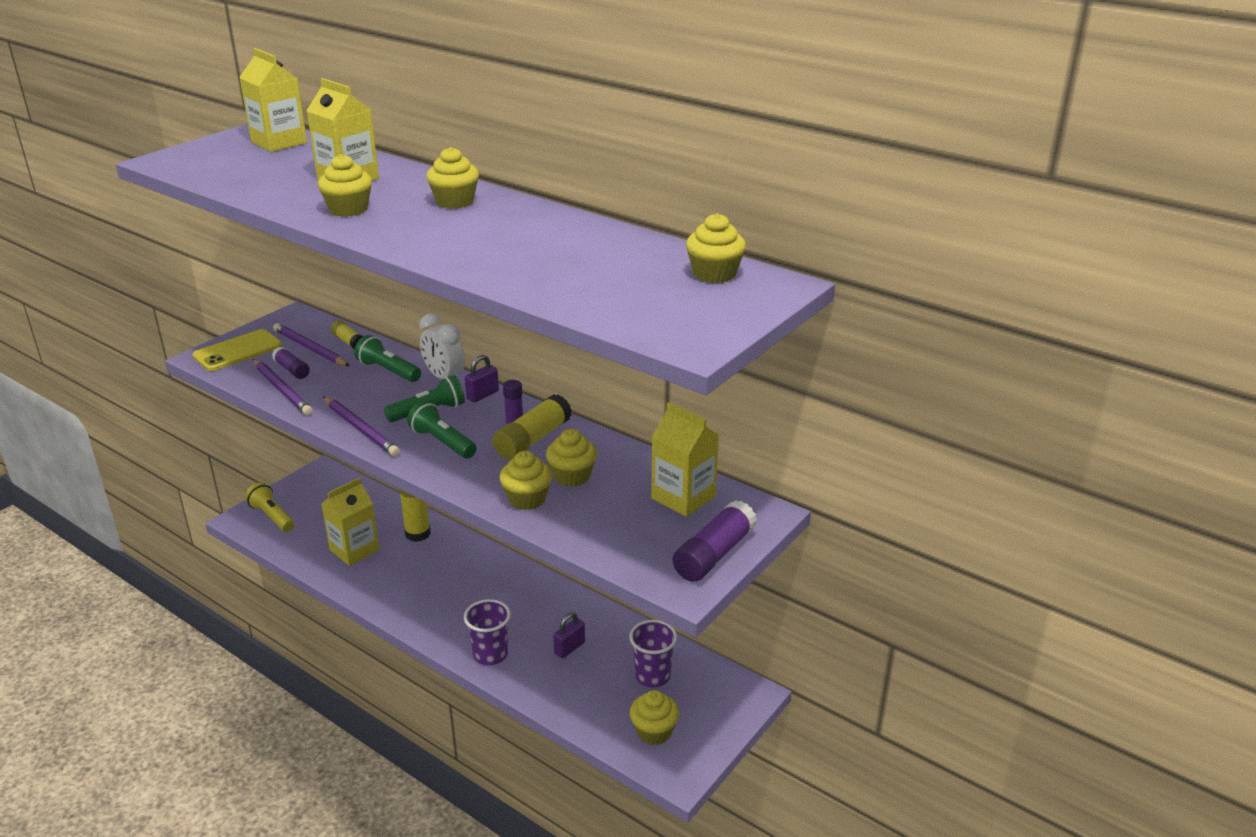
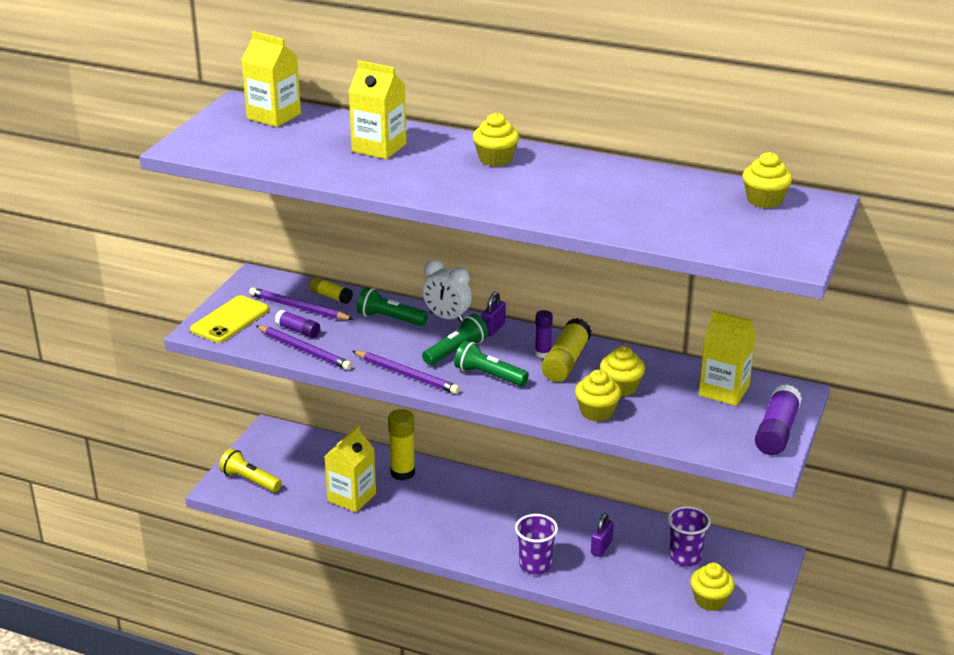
camera: 15 degrees left, 0 degrees up
(348, 209) = (410, 177): yellow cupcake -> none

